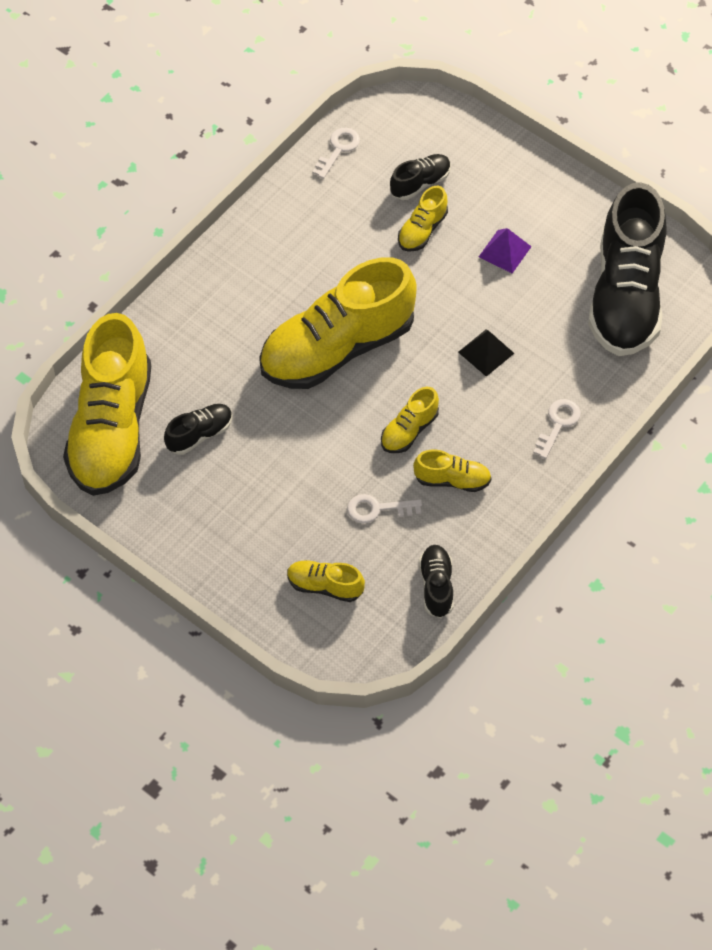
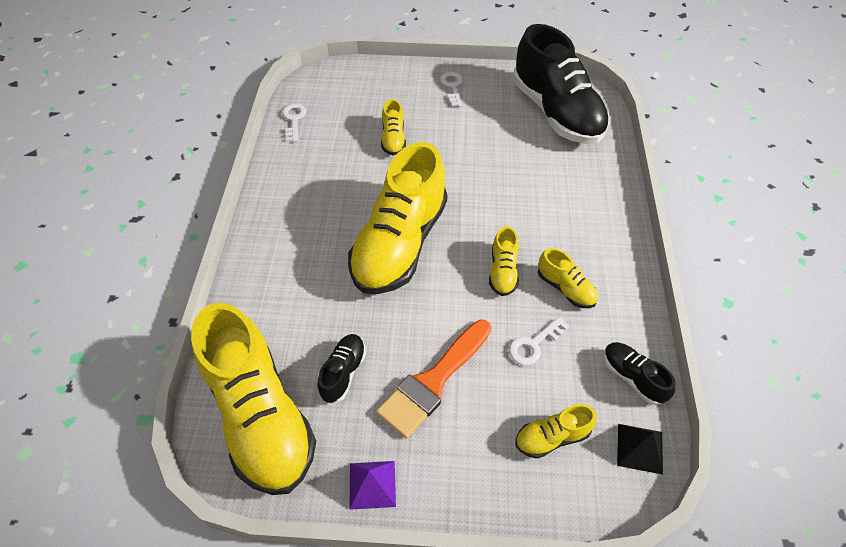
camera: 35 degrees left, 5 degrees down
(266, 486) = (433, 381): none -> orange brush
(420, 183) = (367, 113): black shoe -> none
(452, 480) = (565, 288): yellow shoe -> yellow shoe turned 75 degrees clockwise
(486, 352) = (505, 190): black pyramid -> black pyramid (639, 448)
(505, 251) = (458, 125): purple pyramid -> purple pyramid (372, 484)
(558, 424) = (595, 209): white key -> white key (452, 87)

